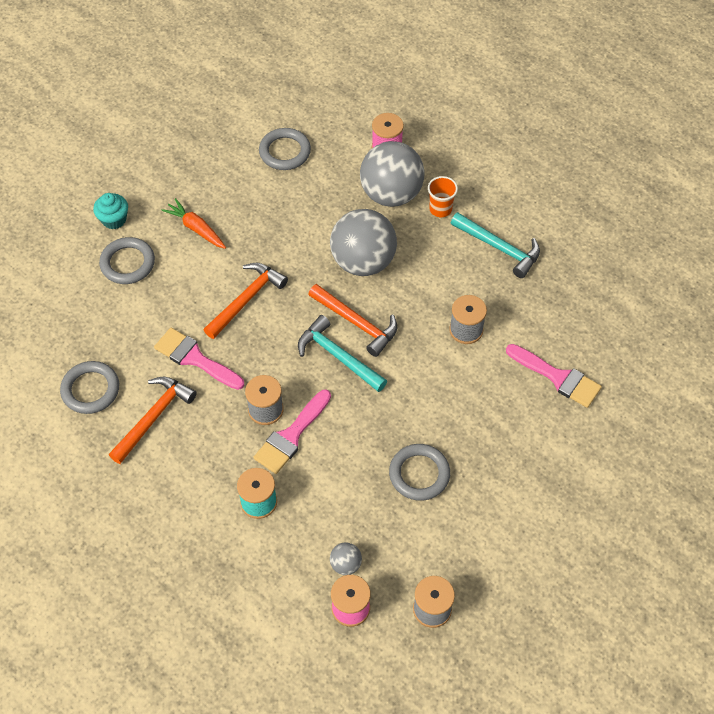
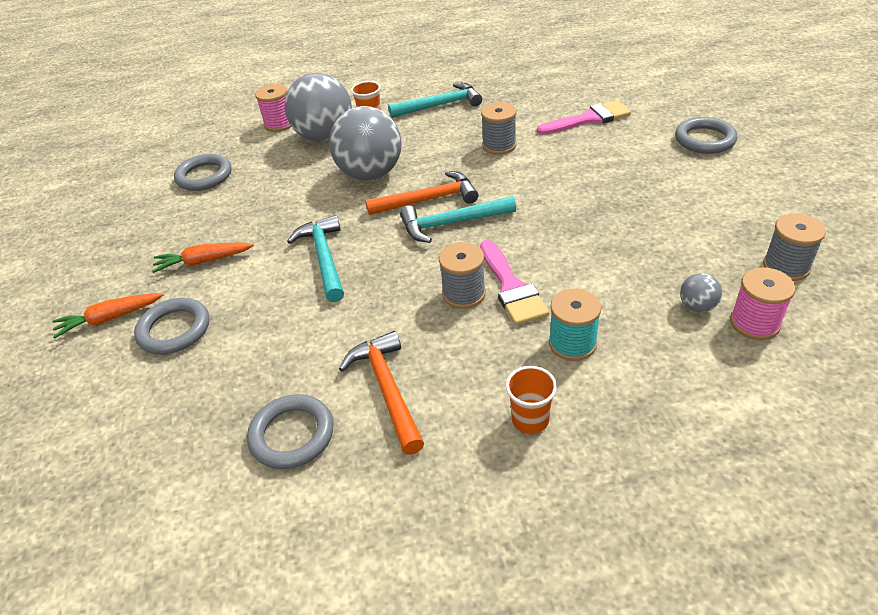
camera: 50 degrees left, 15 degrees down
(114, 219) = (110, 319): turquoise cupcake -> orange carrot
(177, 510) = (530, 420): none -> orange cup
(195, 358) = (349, 323): pink brush -> none
(247, 299) = (324, 258): orange hammer -> turquoise hammer
(419, 474) = (625, 221): grey ring -> grey ring (704, 139)

